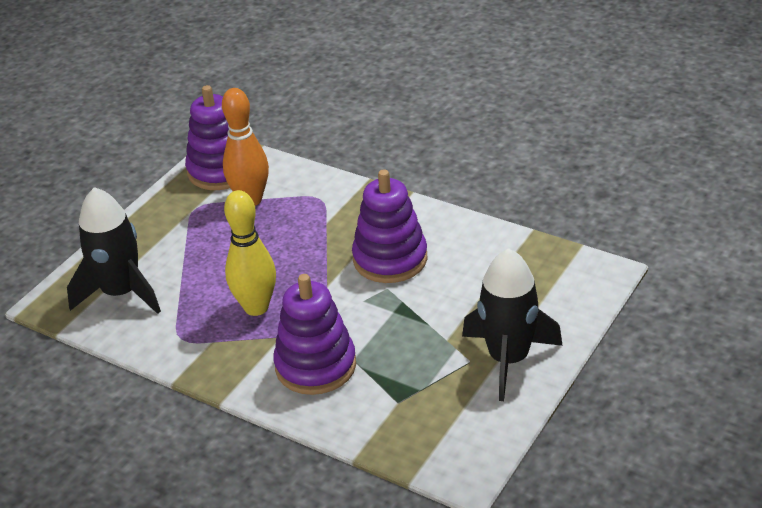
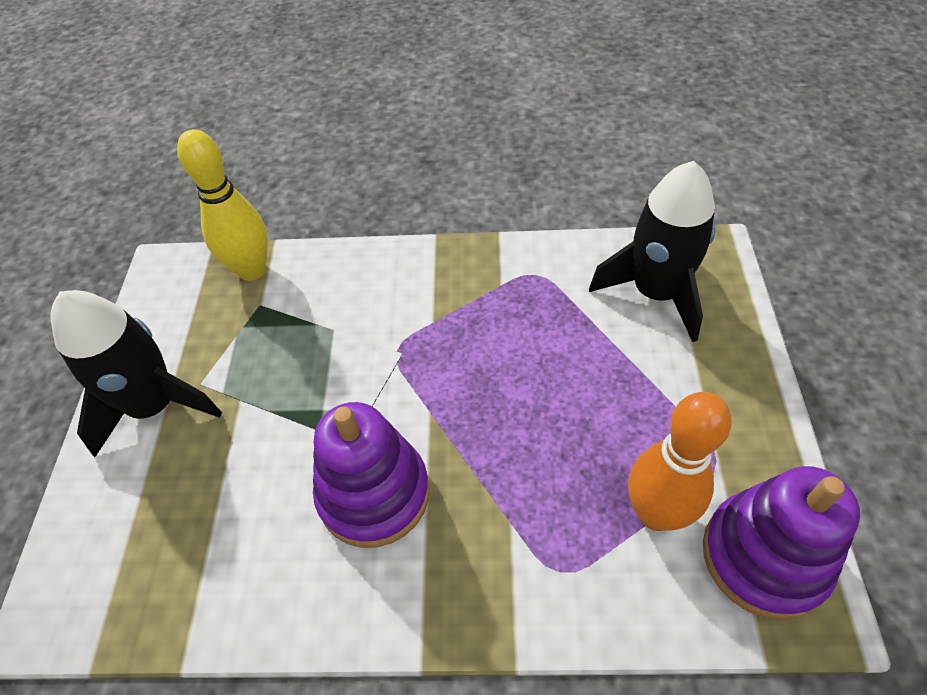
camera: 150 degrees right, 15 degrees up
(256, 307) = (489, 343): yellow bowling pin -> yellow bowling pin (252, 270)
(315, 366) = (369, 305): purple stacking toy -> none

